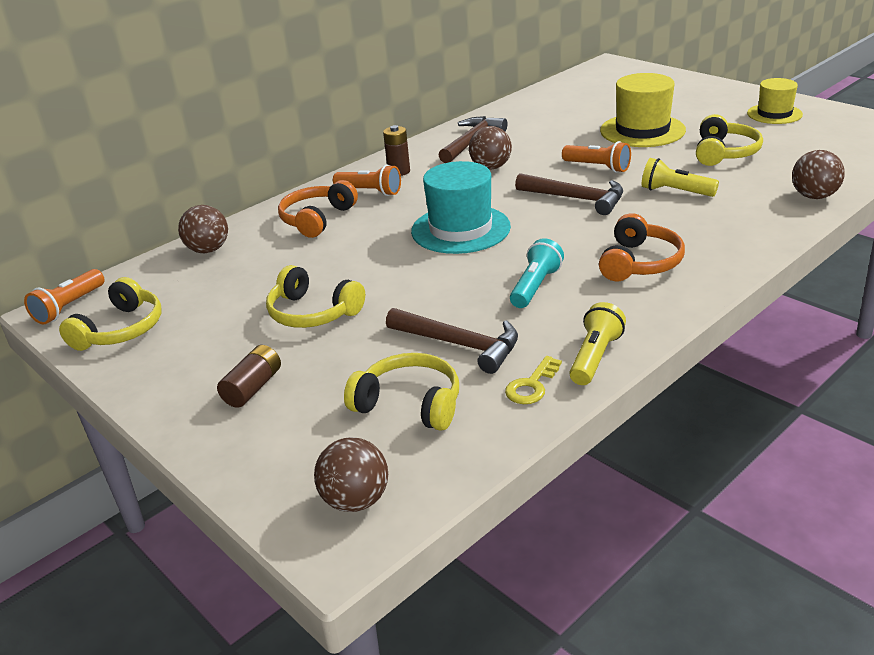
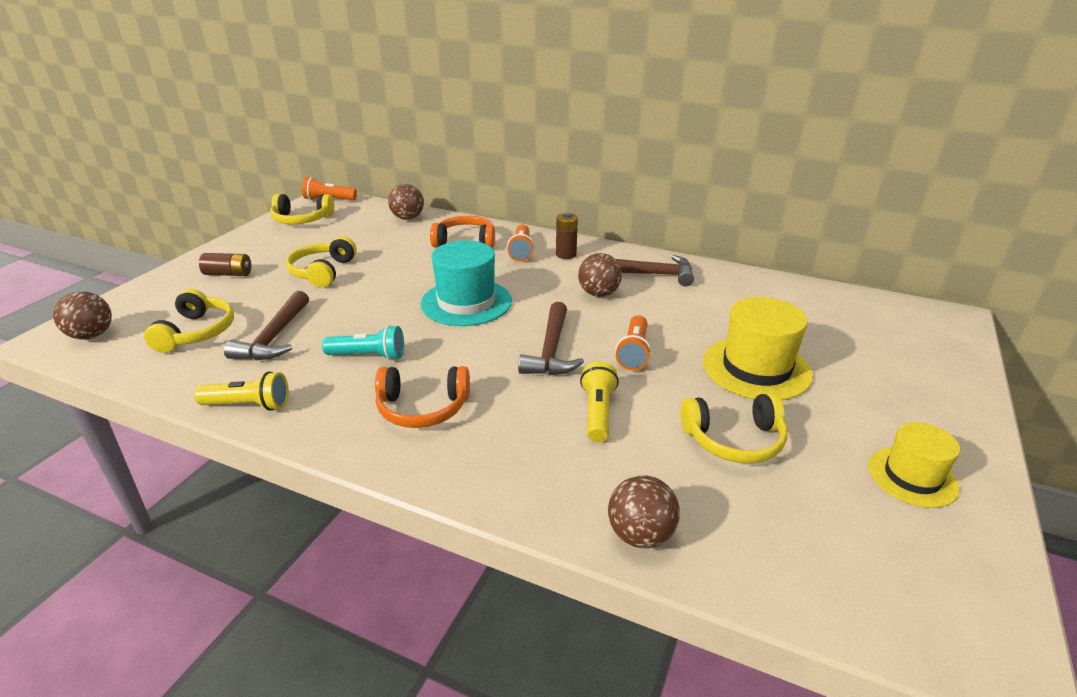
camera: 65 degrees right, 0 degrees up
(532, 385) = (210, 380): yellow key -> none

